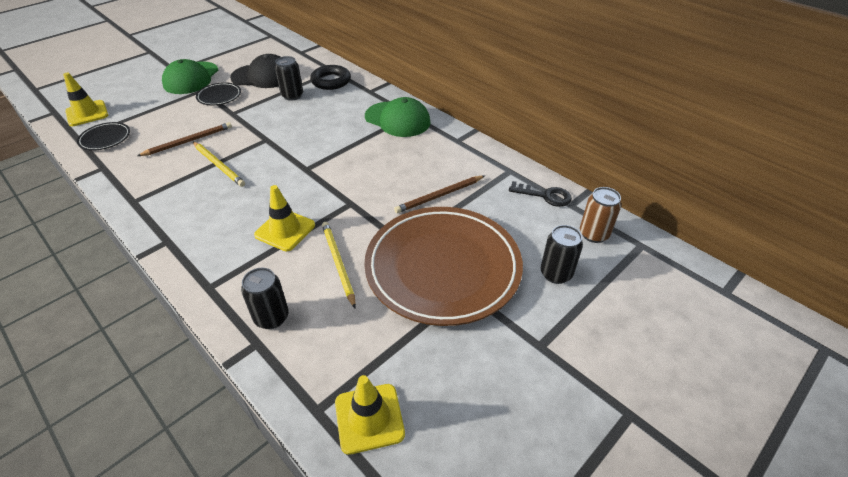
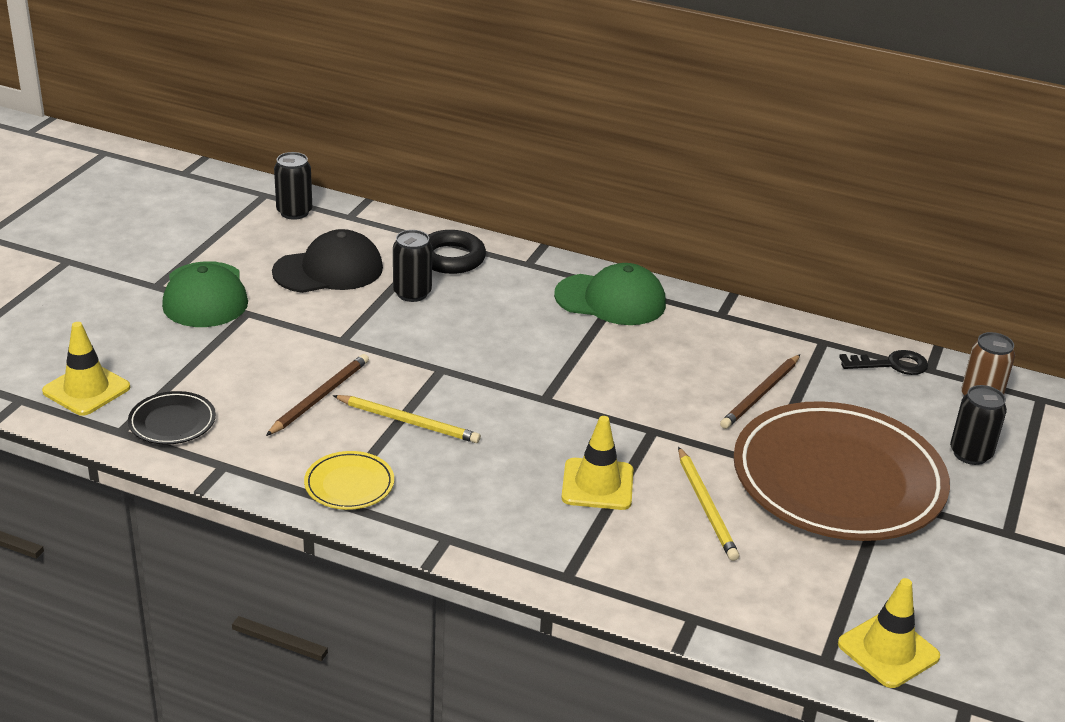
camera: 25 degrees left, 10 degrees down
(151, 194) = (349, 484): none -> yellow plate
(219, 96) = (290, 317): black plate -> none
(271, 317) = (683, 587): black can -> black can (294, 212)
(338, 263) = (706, 506): yellow pencil -> yellow pencil turned 150 degrees counterclockwise

